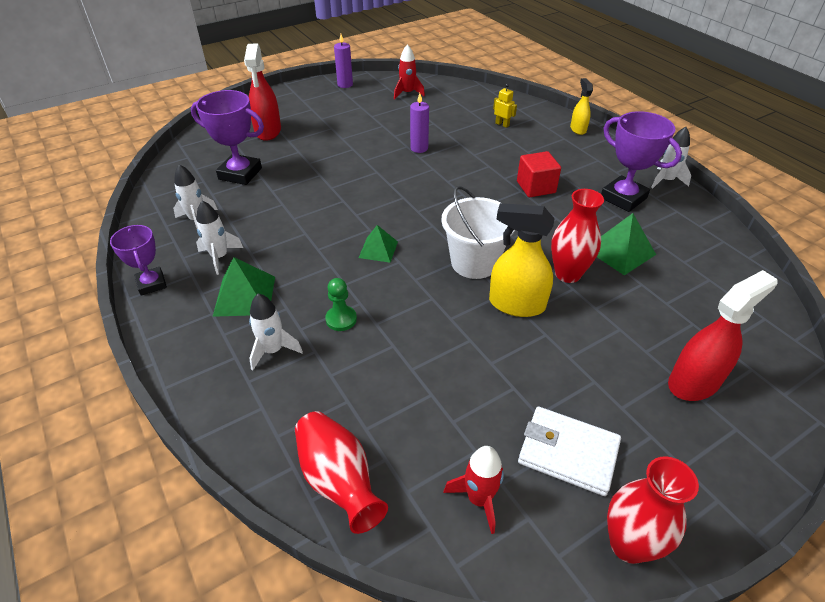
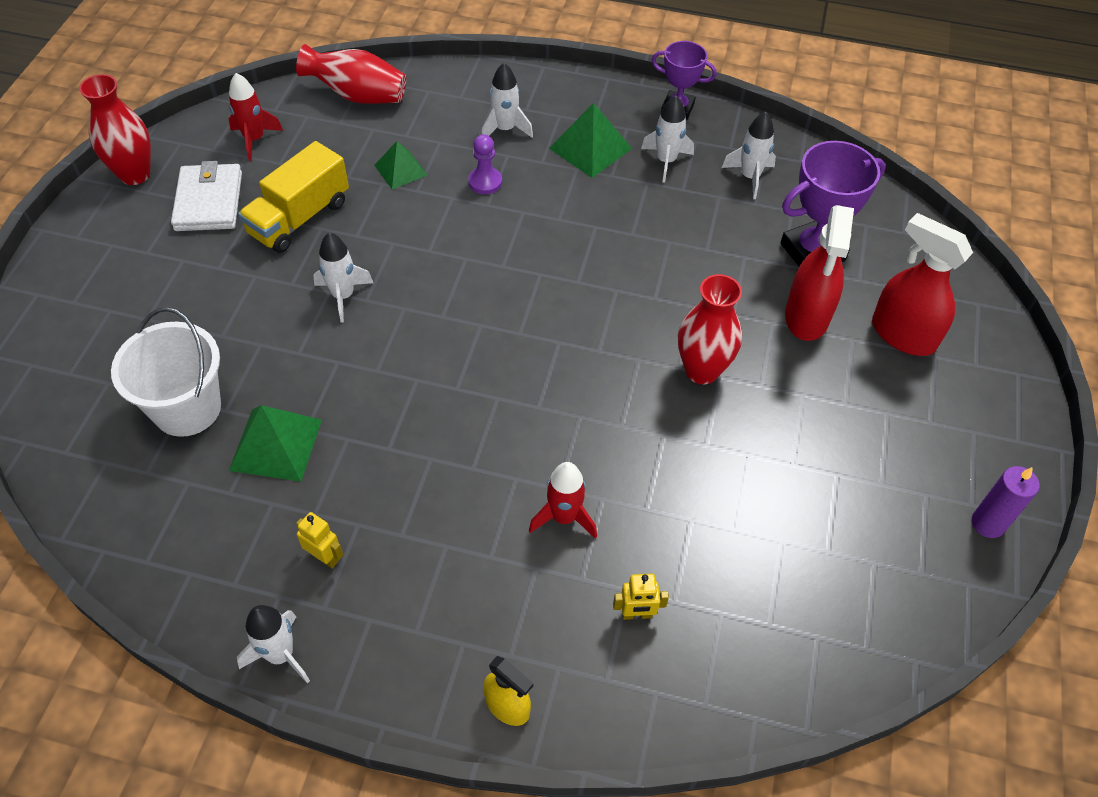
camera: 135 degrees right, 10 degrees up
(341, 319) = (485, 182): green pawn -> purple pawn
(378, 249) = (539, 265): green pyramid -> green pyramid (401, 170)
(407, 93) = (871, 582): red rocket -> red rocket (564, 517)
(419, 148) = (685, 452): purple candle -> none
(474, 262) = (427, 315): white bucket -> white bucket (187, 408)
(501, 382) = (299, 218): none -> yellow truck
(516, 304) = (343, 296): yellow spray bottle -> white rocket
(536, 187) = (458, 490): red cube -> none
(567, 274) = (316, 368): red vase -> red vase (702, 370)
(568, 453) = (209, 201): white wallet -> white wallet turned 75 degrees counterclockwise
(623, 198) = (324, 557): purple trophy -> yellow robot
(694, 382) = (124, 323): red spray bottle -> red spray bottle (807, 317)

